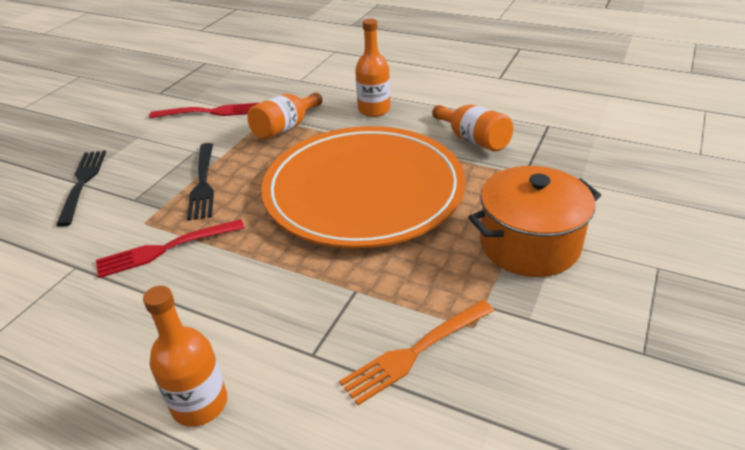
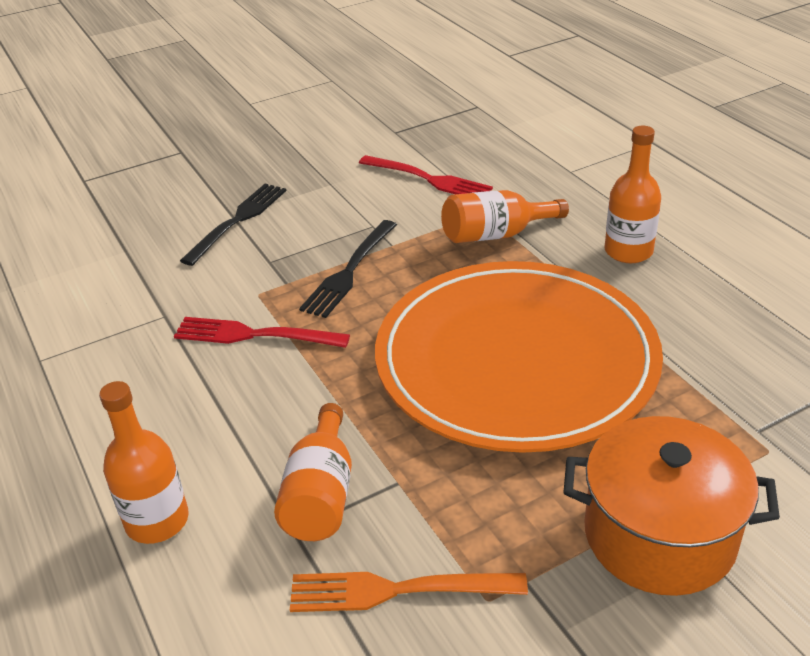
camera: 35 degrees right, 0 degrees up
(472, 140) = (723, 352): orange bottle -> orange bottle (321, 494)

